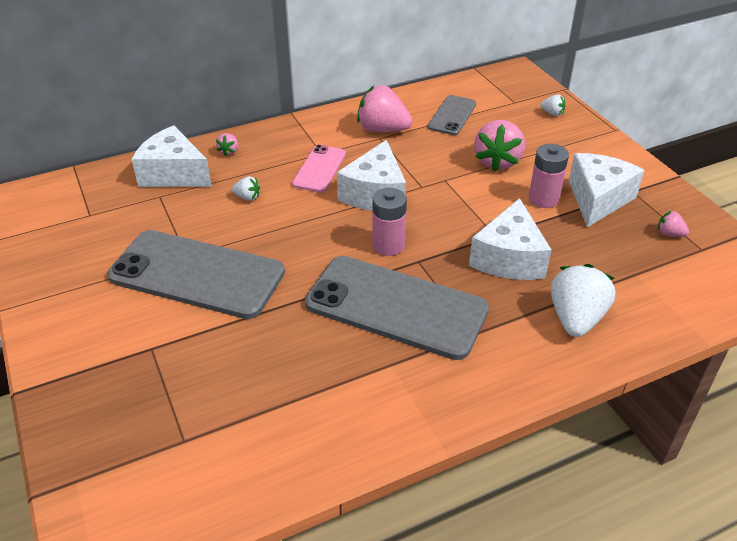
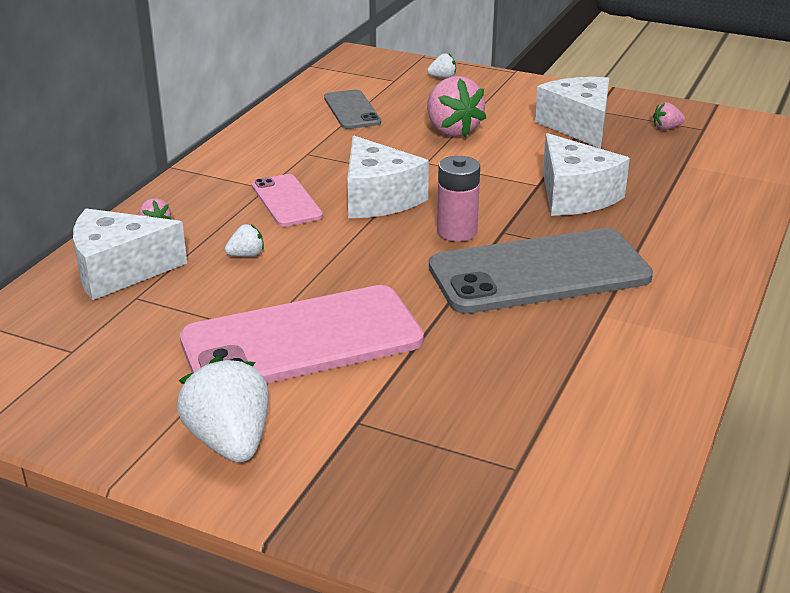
camera: 40 degrees left, 10 degrees down
(197, 274) = (302, 340): grey phone -> pink phone
(382, 129) = (299, 145): pink strawberry -> none
(543, 199) = (535, 142): pink battery -> none
(576, 318) = (689, 213): white strawberry -> white strawberry (230, 442)

